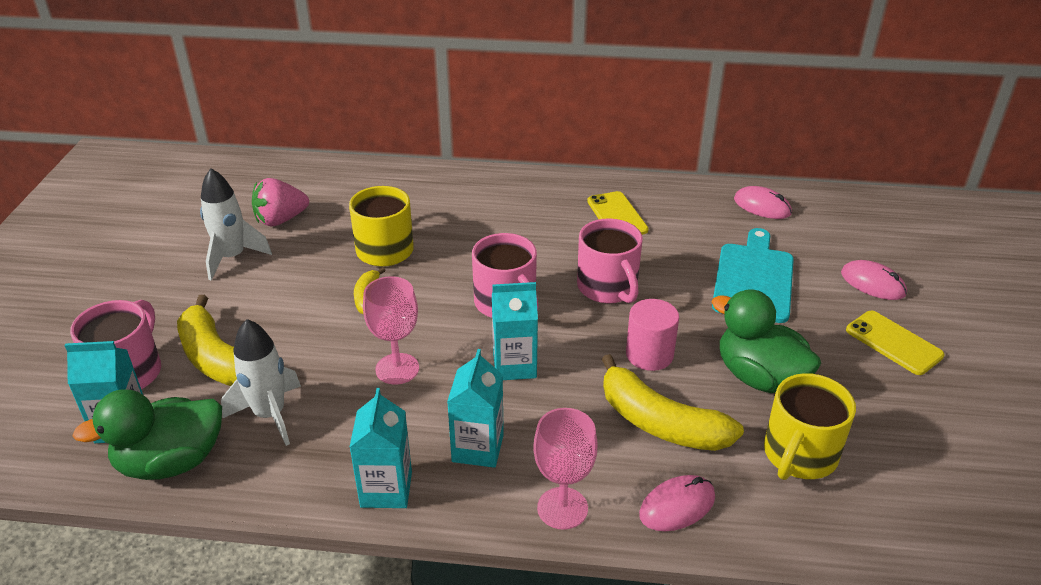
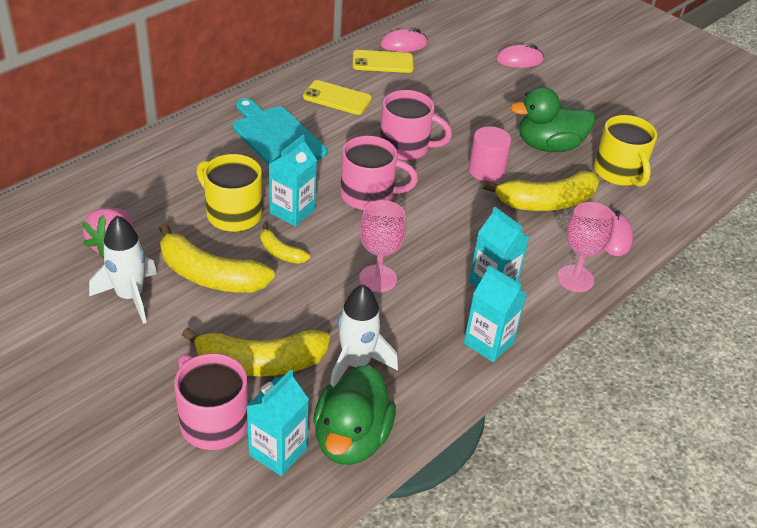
camera: 55 degrees left, 5 degrees up
(297, 279) = (210, 275): none -> yellow banana
(514, 365) = (434, 227): turquoise carton -> turquoise carton (292, 211)
(753, 279) = (466, 93): turquoise cutting board -> turquoise cutting board (276, 137)
(893, 343) = (572, 87): yellow phone -> yellow phone (382, 62)

